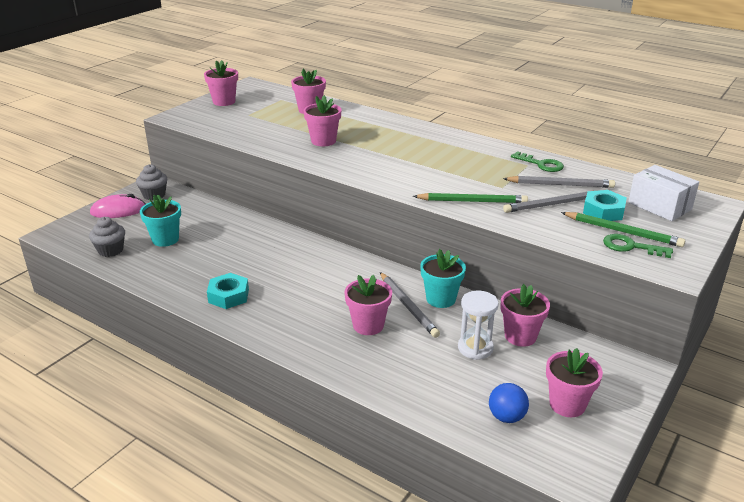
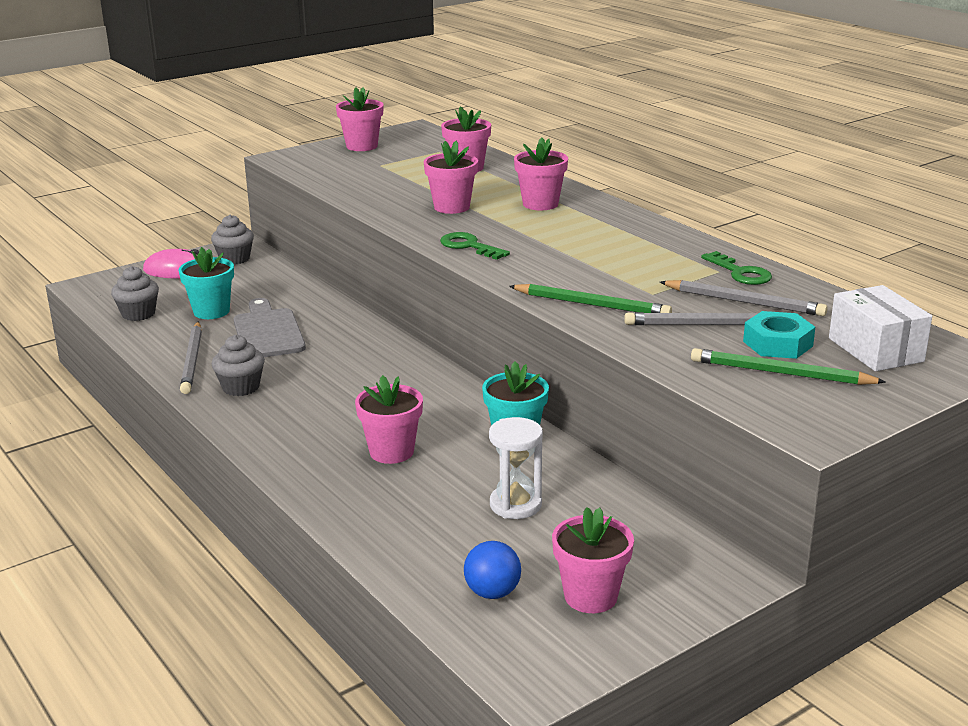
camera: 20 degrees right, 5 degrees down
(218, 249) = (268, 332): none -> grey cutting board
(228, 296) = (241, 387): turquoise nut -> grey cupcake
(407, 306) = (462, 439): grey pencil -> grey pencil (192, 360)
(520, 336) = (592, 503): pink flower pot -> pink flower pot (540, 204)
(622, 232) = (781, 373): green pencil -> green pencil turned 150 degrees clockwise
(631, 247) = (775, 393): green key -> green key (469, 246)

